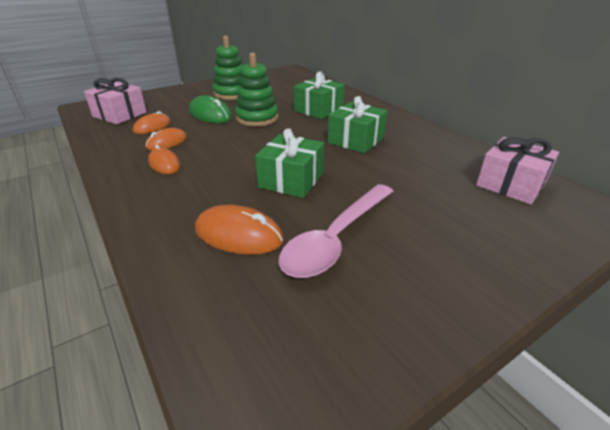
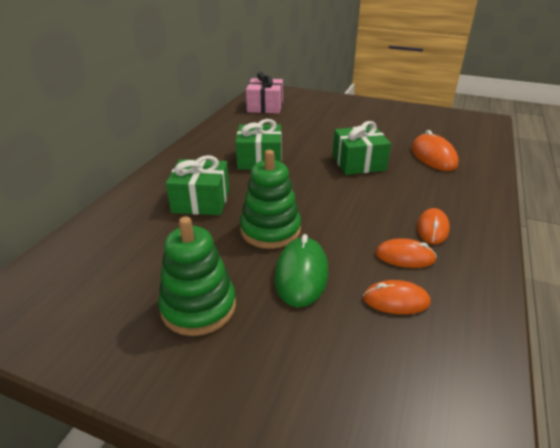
camera: 125 degrees left, 0 degrees up
(120, 114) = (418, 382): pink gift -> none
(336, 238) = (388, 133): pink spoon -> none

